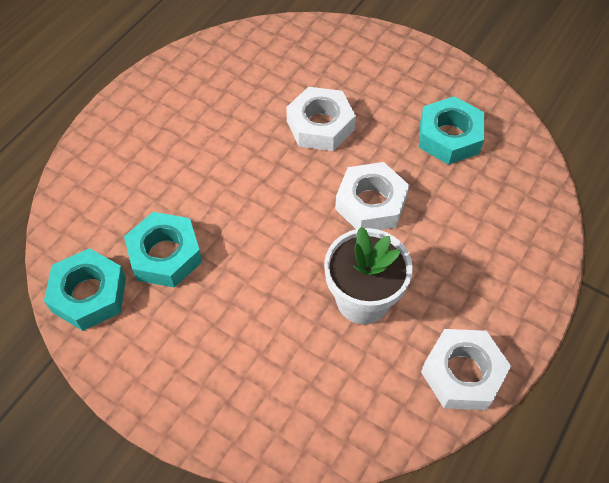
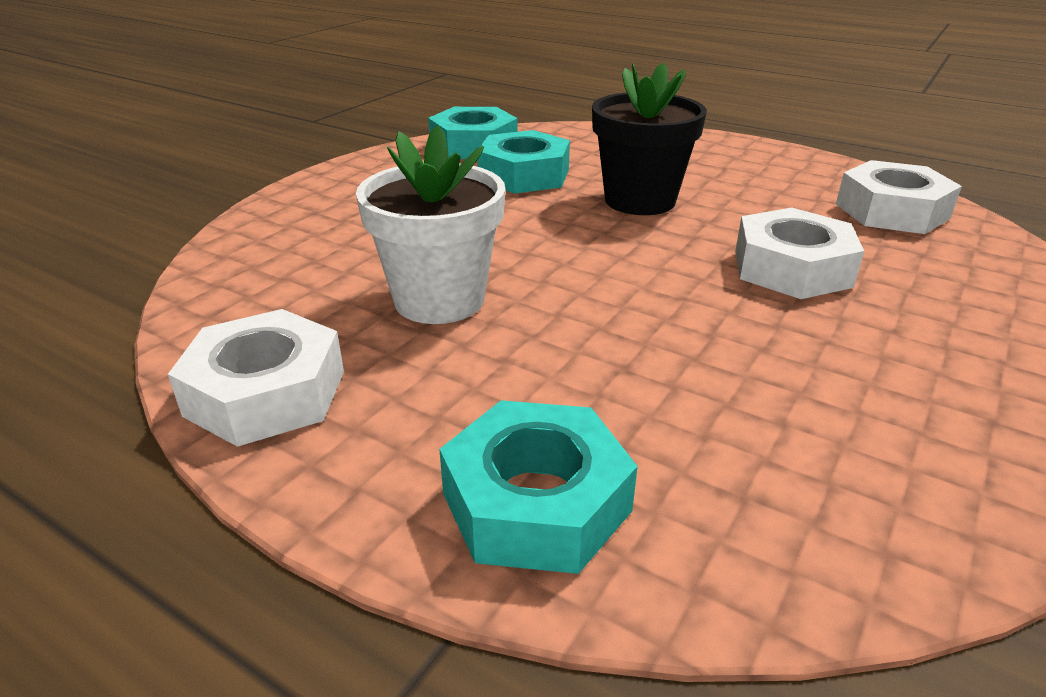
camera: 90 degrees right, 25 degrees down
(221, 185) = (640, 200): none -> black flower pot
(371, 203) = (634, 311): white nut -> white nut (892, 211)
(449, 137) = (849, 414): turquoise nut -> turquoise nut (536, 502)

